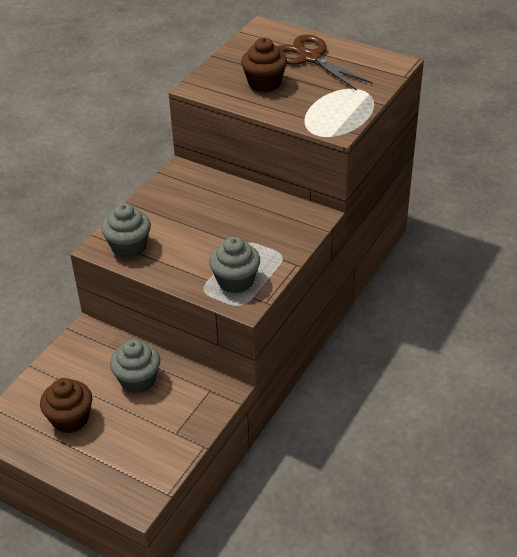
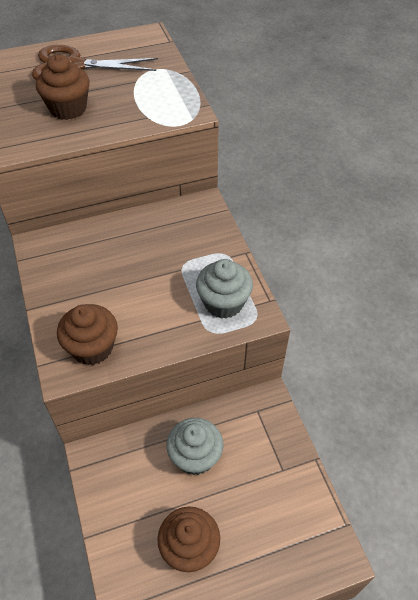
camera: 50 degrees left, 10 degrees up
(129, 247) = (92, 348): grey cupcake -> brown cupcake

